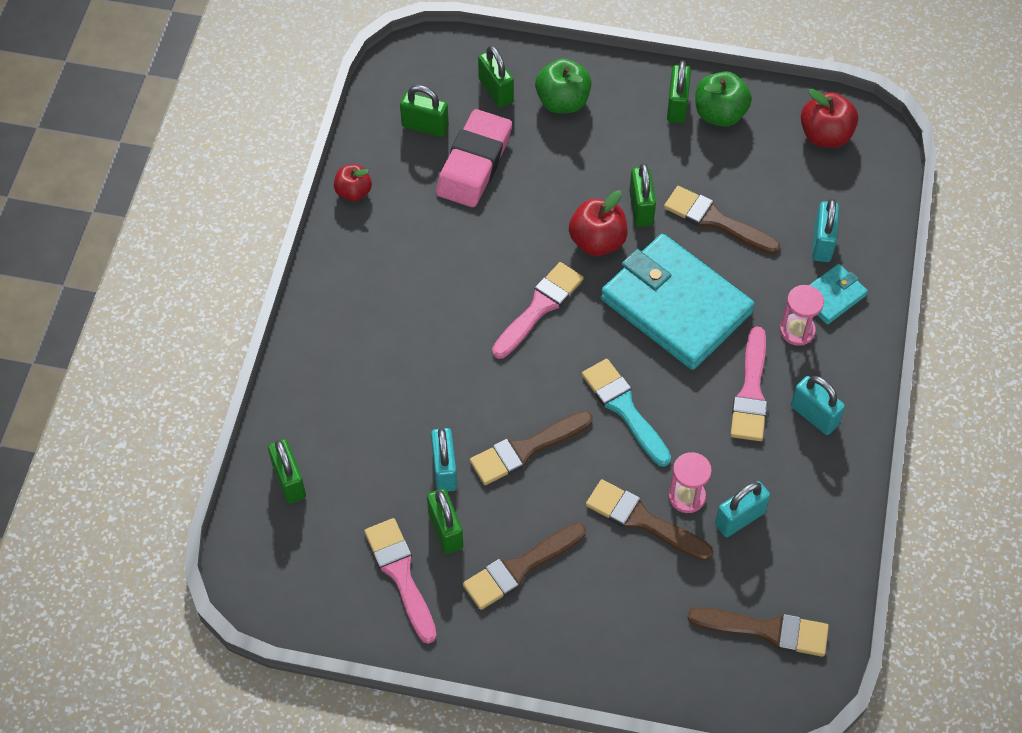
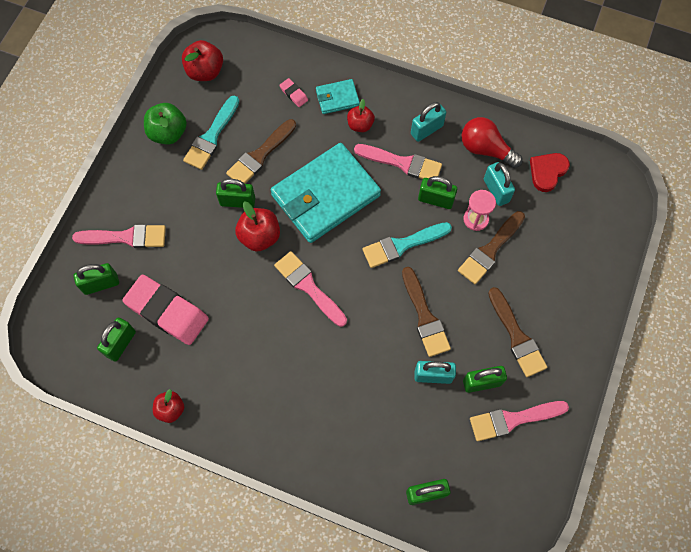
camera: 80 degrees left, 10 degrees up
(562, 102) = (126, 237): green apple -> pink brush
(677, 106) = (153, 159): green padlock -> green padlock (435, 200)
(728, 162) = (211, 136): none -> turquoise brush
(766, 630) = (576, 192): brown brush -> none
(790, 586) = (547, 172): none -> red heart
(797, 330) = (360, 125): pink hourglass -> red apple
(804, 497) = (485, 149): none -> red light bulb
(822, 243) = (294, 94): turquoise padlock -> pink eraser
(832, 296) = (337, 98): turquoise wallet -> turquoise wallet turned 75 degrees counterclockwise

